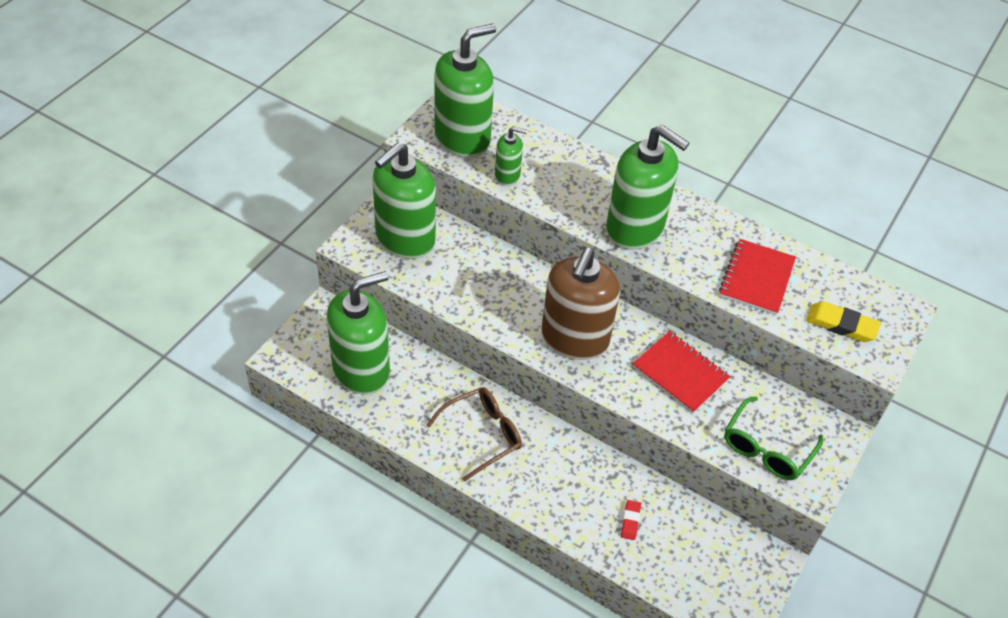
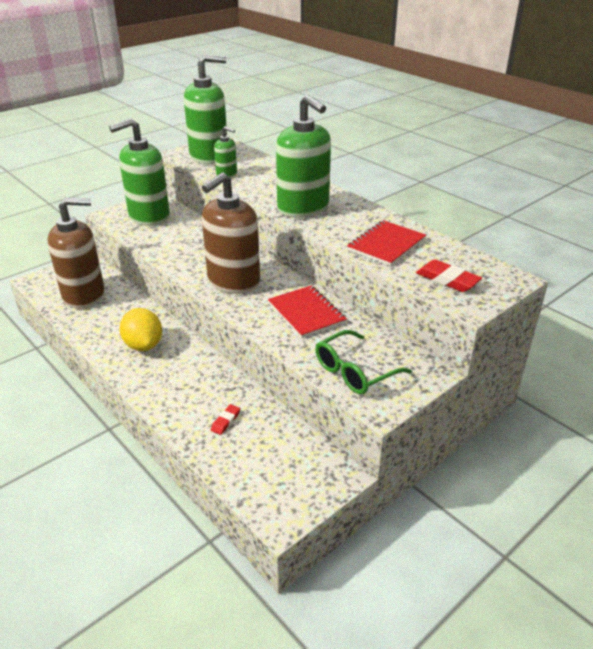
camera: 20 degrees right, 15 degrees down
(361, 369) = (84, 295): green soap dispenser -> brown soap dispenser
(482, 434) = (143, 345): brown glasses -> yellow lemon
(841, 325) = (447, 280): yellow eraser -> red eraser

